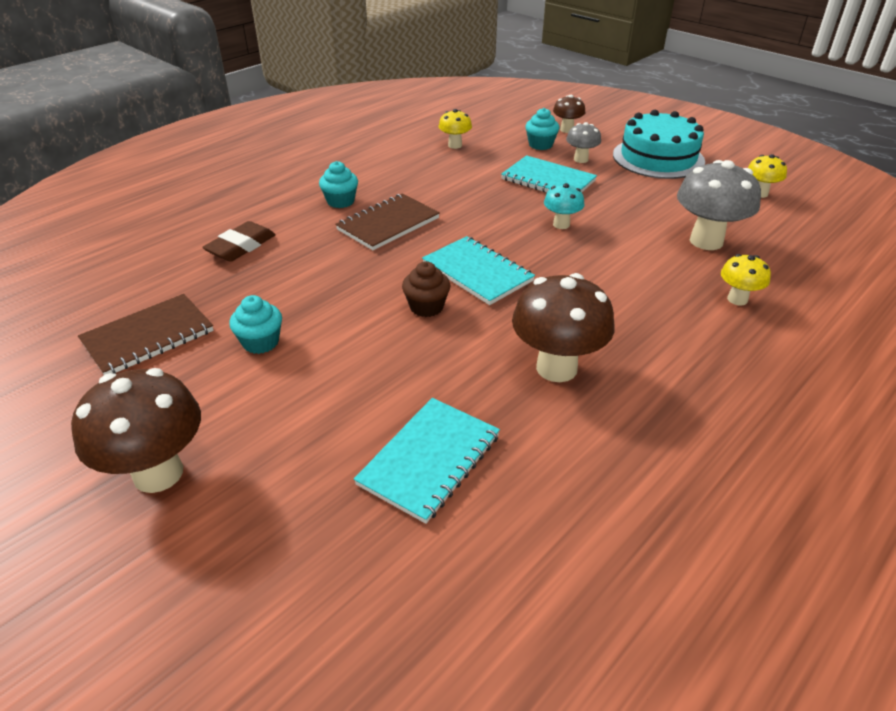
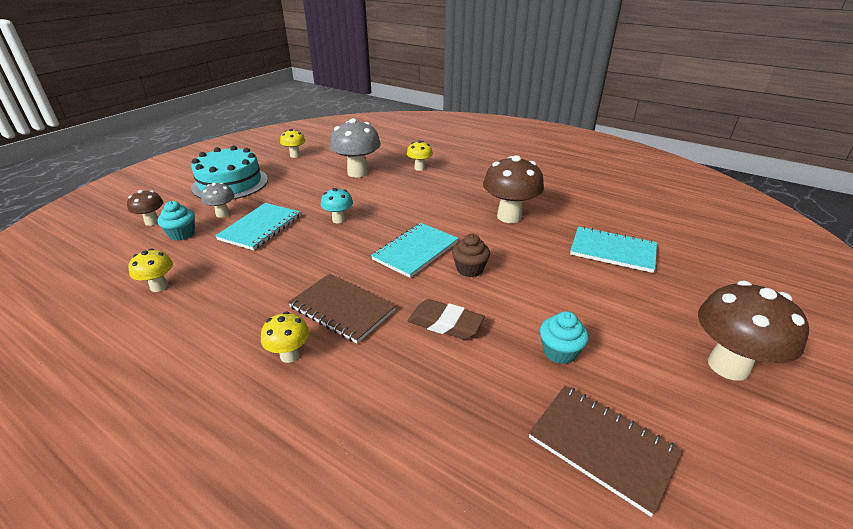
camera: 100 degrees left, 5 degrees down
(241, 247) = (405, 422): brown eraser -> brown eraser (445, 324)
(340, 201) = (290, 355): turquoise cupcake -> yellow mushroom

